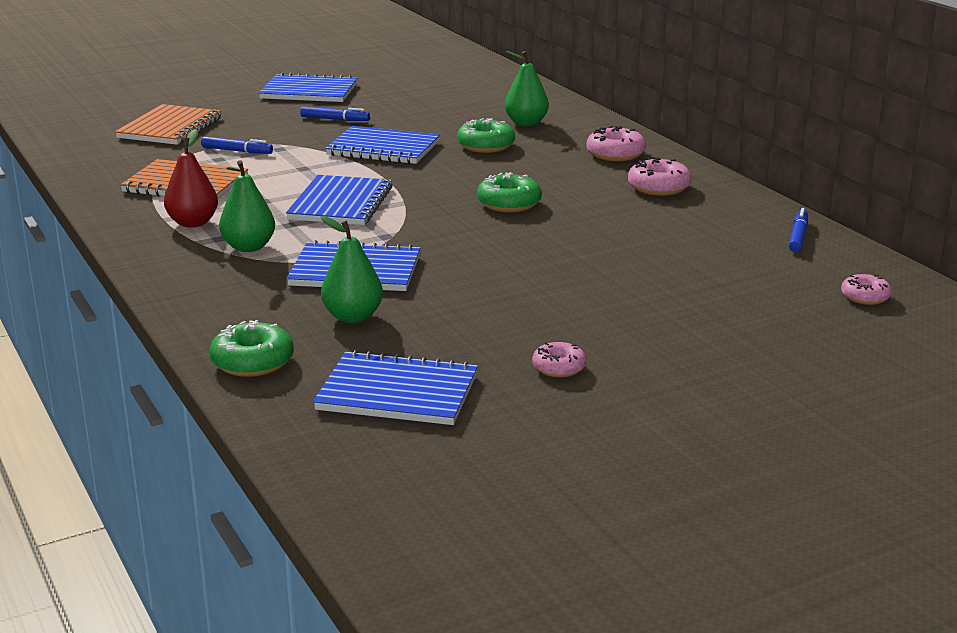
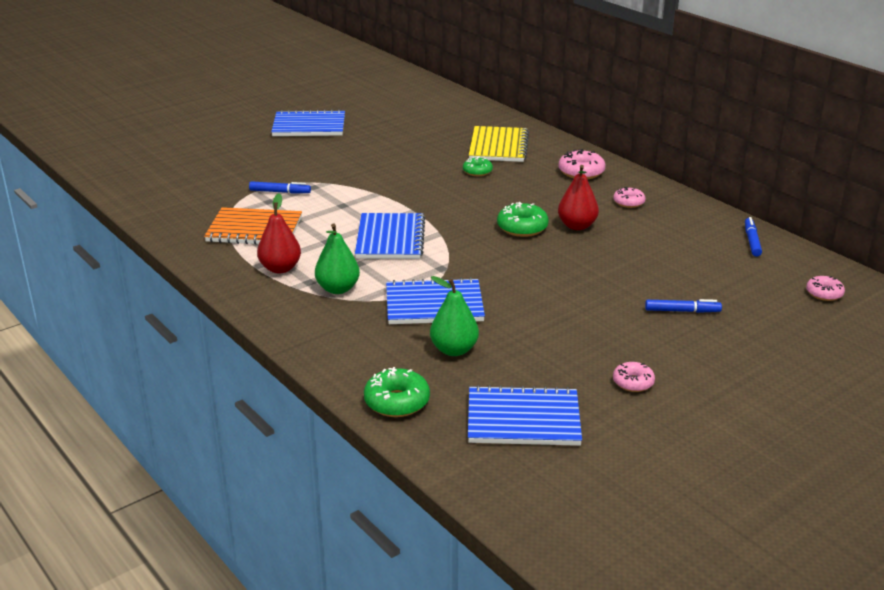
camera: 10 degrees left, 5 degrees up
(170, 128) = (212, 172): orange notebook -> none
(335, 119) = (344, 153): blue marker -> blue marker (682, 311)
(383, 148) = (397, 180): blue notebook -> none
(486, 146) = (477, 171): green donut -> green donut, size x0.65
(526, 123) = (498, 146): green pear -> yellow notebook
(579, 206) = (577, 226): none -> red pear
(658, 187) = (628, 202): pink donut -> pink donut, size x0.65

